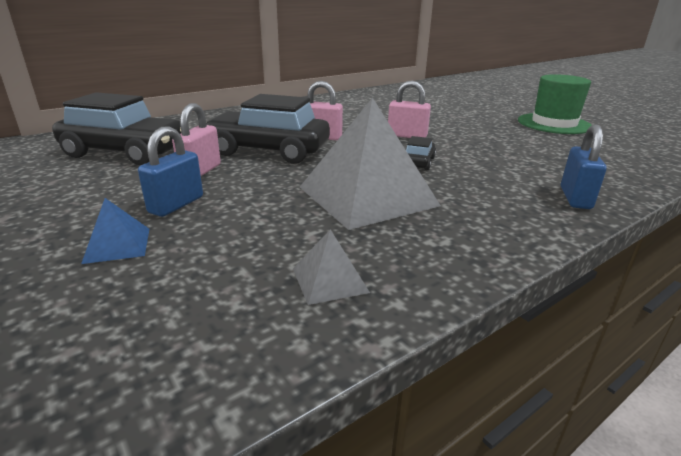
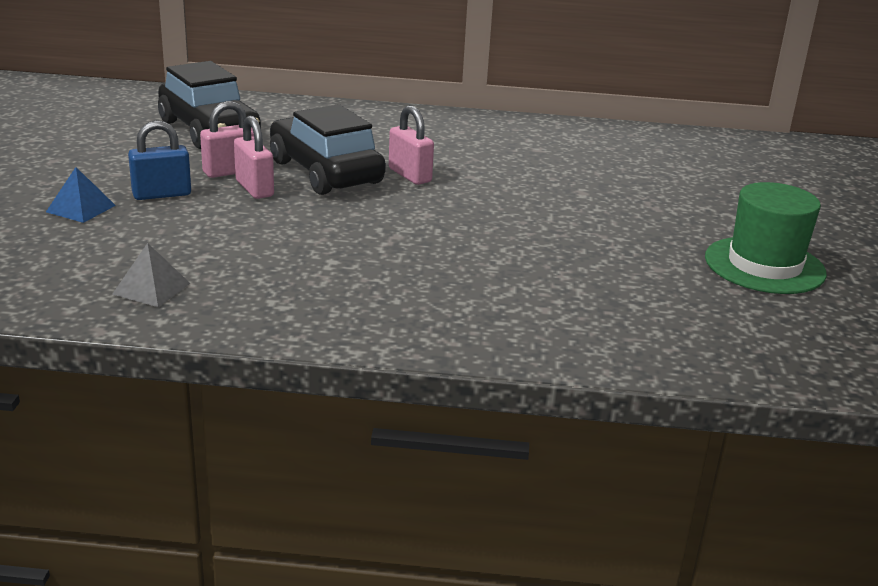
camera: 40 degrees right, 0 degrees up
(367, 196) = (311, 248): grey pyramid -> none
(407, 136) = (507, 207): pink padlock -> pink padlock (254, 188)
(418, 162) = (438, 239): black car -> none
(575, 198) = (497, 336): blue padlock -> none

